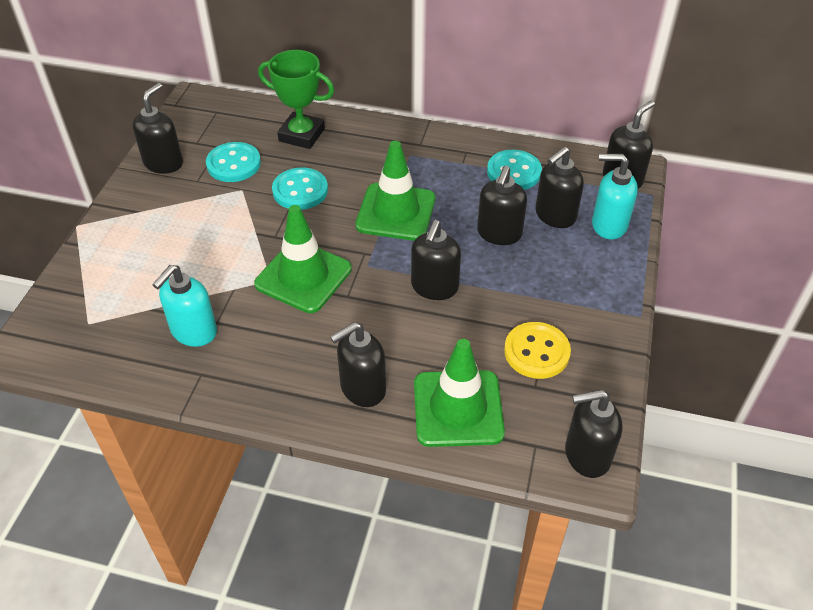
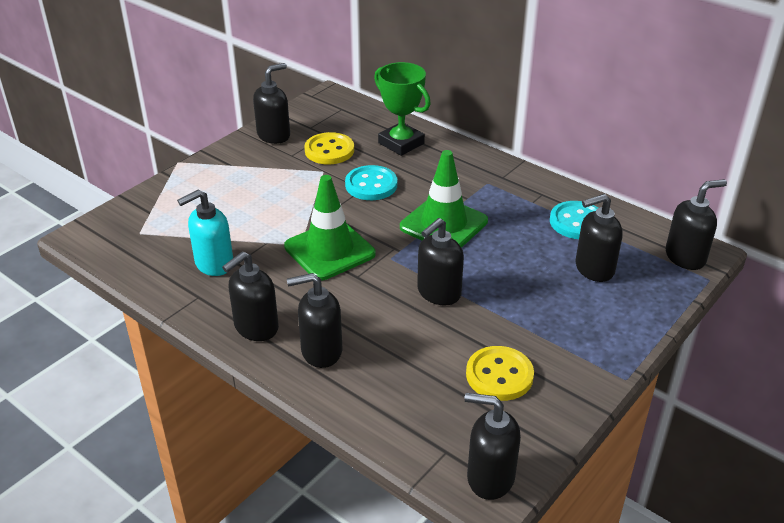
camera: 25 degrees right, 10 degrees down
(234, 164) = (329, 150): turquoise button -> yellow button
(458, 408) = (394, 396): green traffic cone -> none
(499, 234) = (528, 268): black soap dispenser -> black soap dispenser (256, 327)
(608, 225) = (644, 292): turquoise soap dispenser -> none

